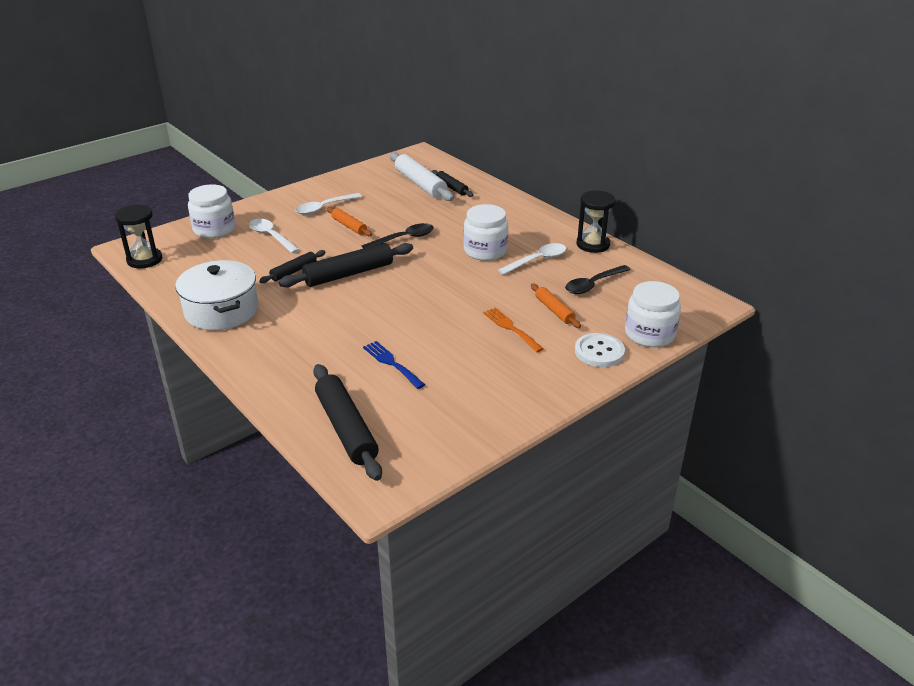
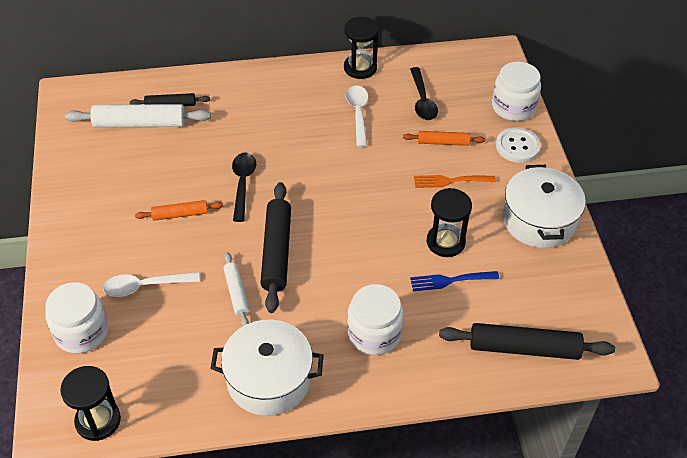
camera: 60 degrees left, 15 degrees up
(294, 271) = (236, 293): black rolling pin -> white rolling pin
(324, 208) = (120, 219): white spoon -> none
(434, 347) = (445, 242): none -> black hourglass
(485, 251) = (314, 138): white jar -> white jar (374, 334)
(515, 392) = (538, 220): none -> white pot

